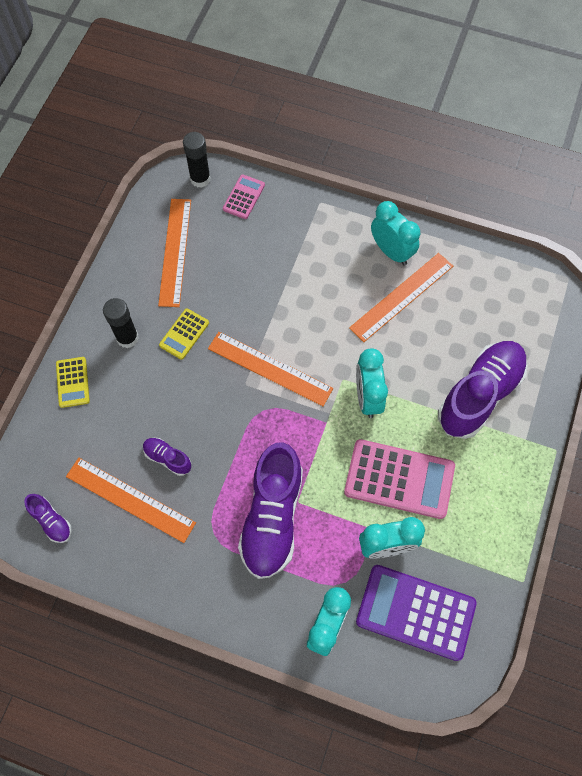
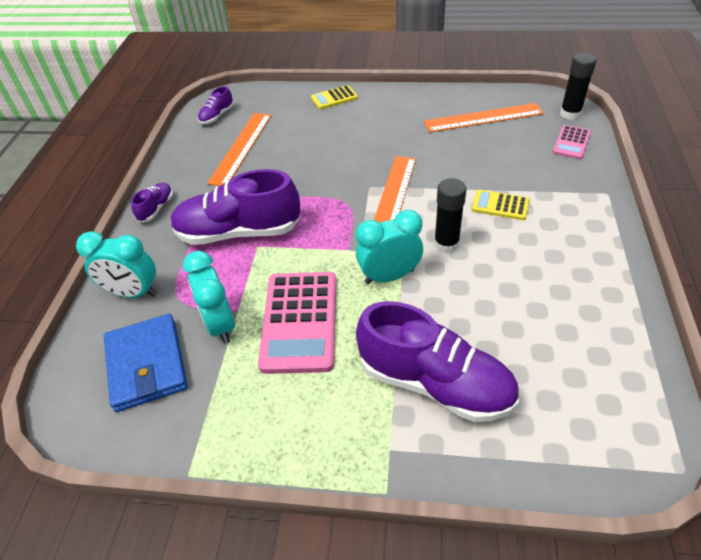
camera: 80 degrees right, 20 degrees down
(127, 338) = (385, 113): black glue stick -> black glue stick (446, 244)
(168, 458) = (282, 158): purple shoe -> purple shoe (156, 208)
(184, 334) = (403, 141): yellow calculator -> yellow calculator (500, 205)
(244, 197) = (571, 142): pink calculator -> pink calculator turned 105 degrees clockwise
(391, 251) = (586, 261): turquoise clock -> none
(402, 297) = (531, 282): orange ruler -> none
(415, 612) = (147, 364): purple calculator -> blue wallet

